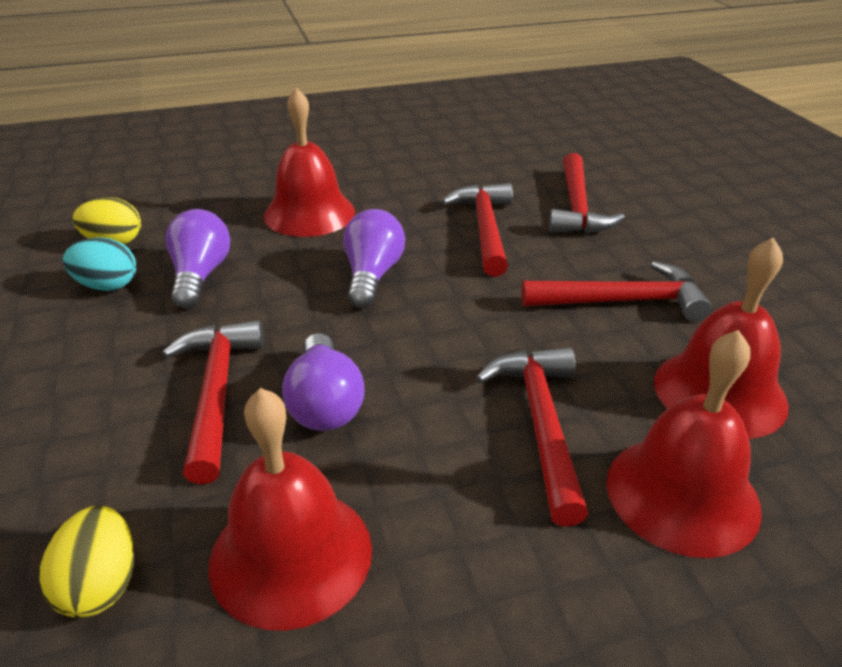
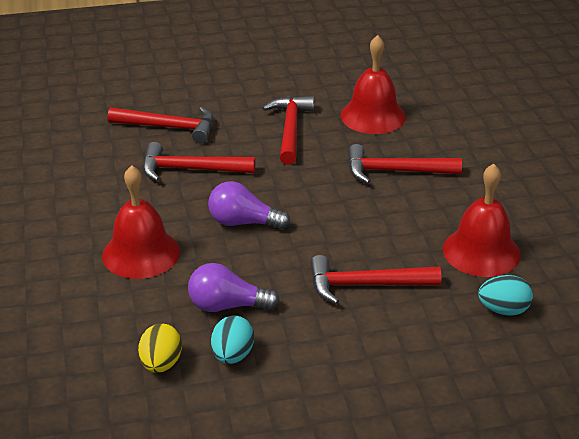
camera: 85 degrees left, 0 degrees up
(101, 585) = (503, 310): yellow egg -> turquoise egg
(325, 403) = (376, 242): purple light bulb -> none
(682, 494) = (440, 140): red bell -> none

